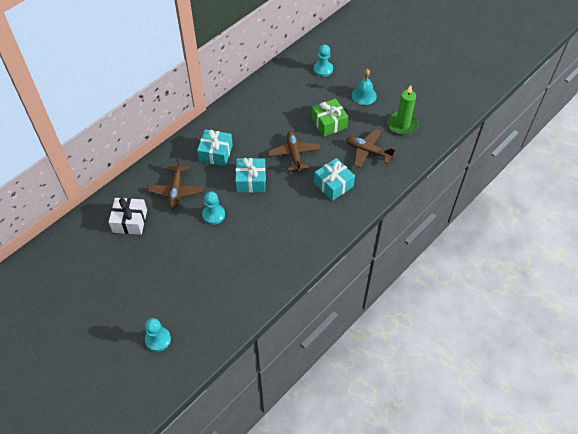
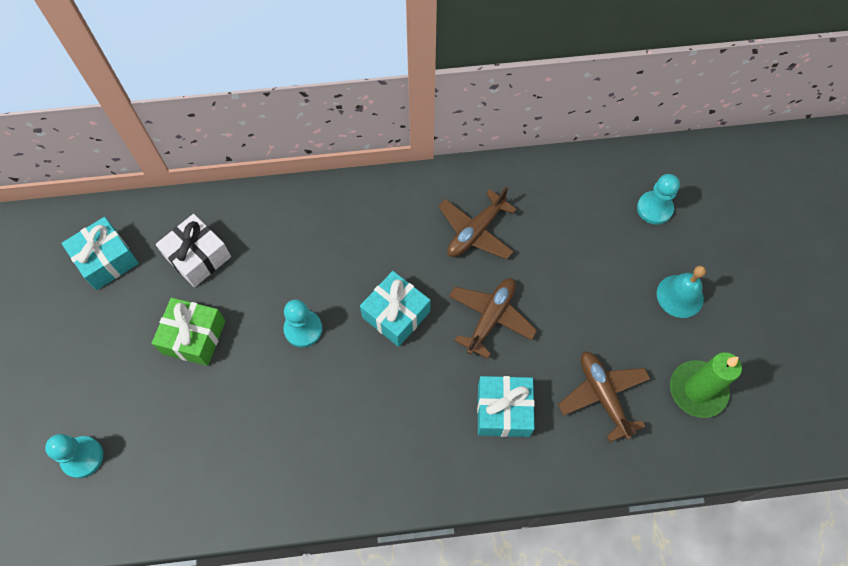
camera: 40 degrees right, 10 degrees up
(176, 191) = (289, 256): brown plane -> brown plane (476, 231)
(216, 153) = (387, 236): turquoise gift -> turquoise gift (106, 260)
(329, 123) = (585, 304): green gift -> green gift (194, 337)

